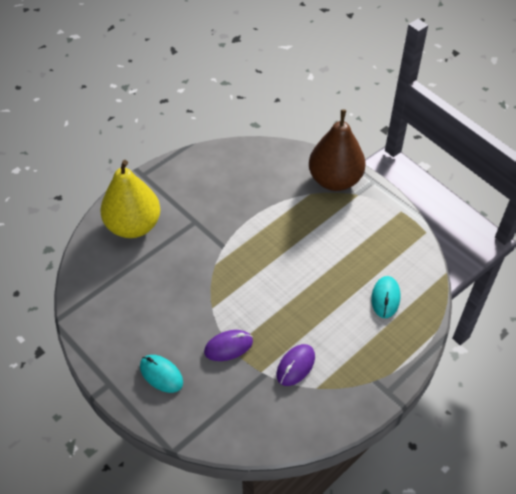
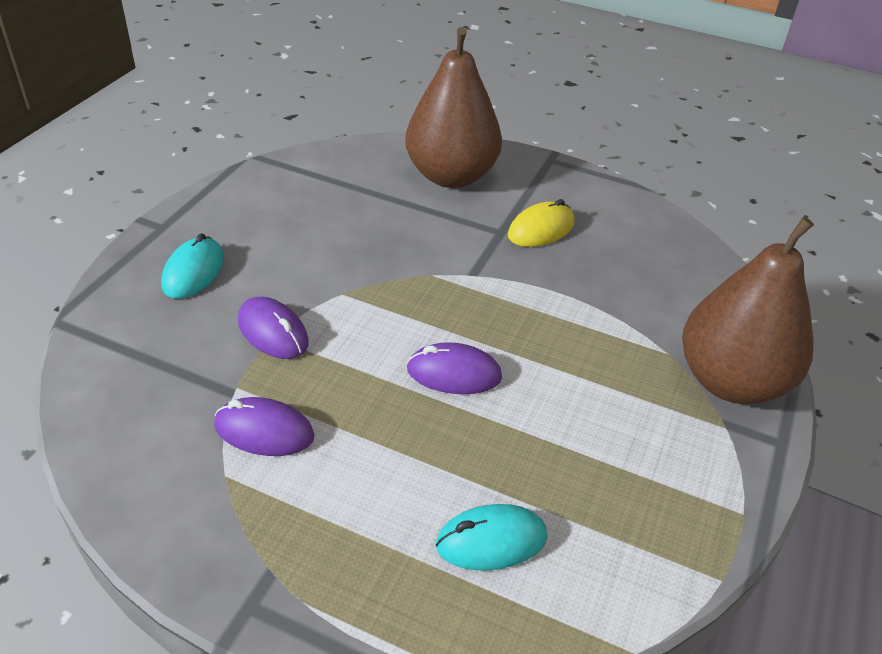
camera: 65 degrees right, 10 degrees down
(133, 226) = (451, 176): yellow pear -> brown pear
(201, 204) = (541, 229): none -> yellow mouse
(289, 279) = (454, 373): none -> purple mouse

